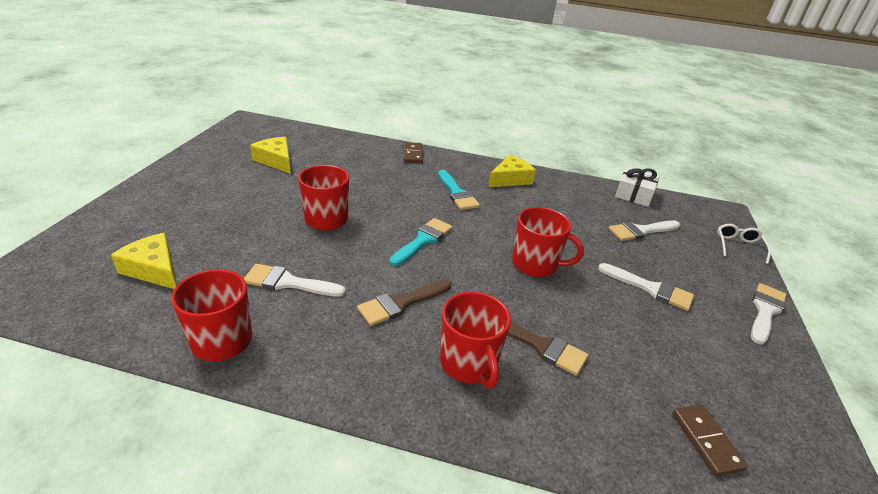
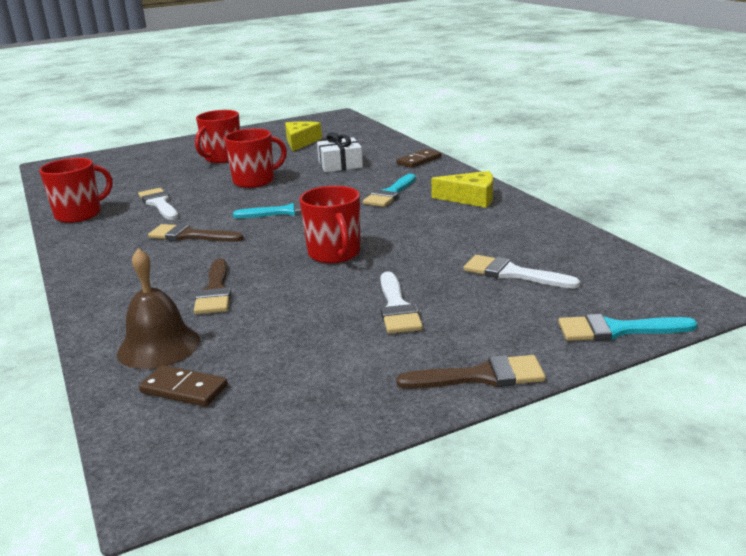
camera: 55 degrees right, 10 degrees down
(154, 269) = (118, 177): yellow cheese -> none
(469, 363) = (153, 277): red mug -> red mug (222, 158)
(618, 422) = (159, 346): none -> brown bell
(634, 194) = (596, 248): white gift -> white gift (340, 164)
(706, 441) = (184, 389): brown domino -> brown domino turned 75 degrees clockwise
(738, 246) = (616, 330): white glasses -> turquoise brush
(765, 311) = (481, 376): white brush -> brown brush

